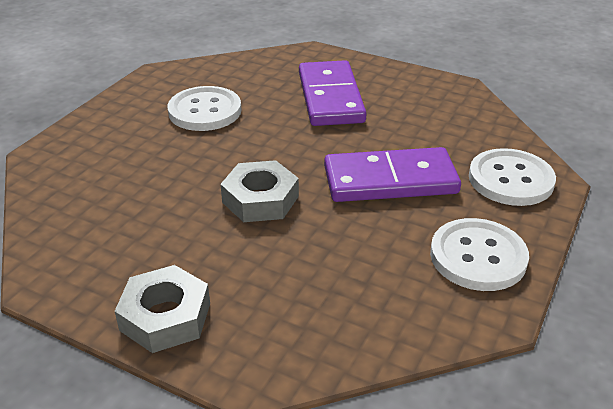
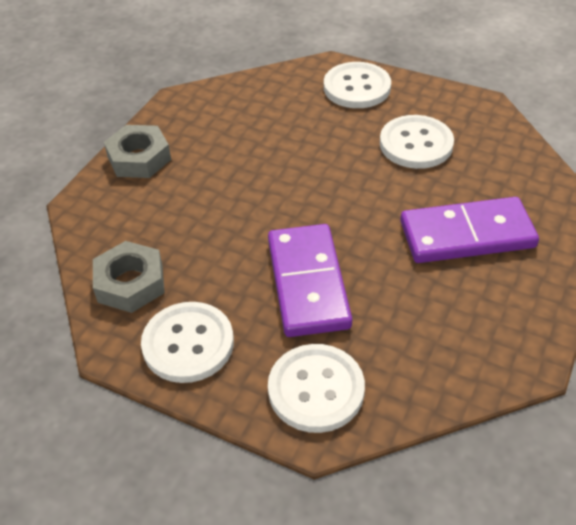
camera: 90 degrees right, 10 degrees up
(95, 138) = (357, 87): none -> white button
(260, 199) = (273, 193): grey nut -> grey nut (130, 283)

